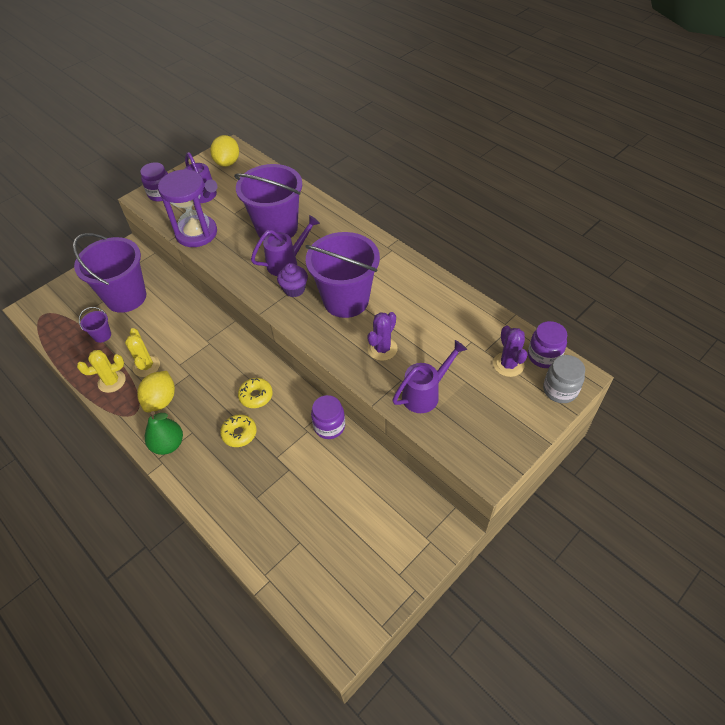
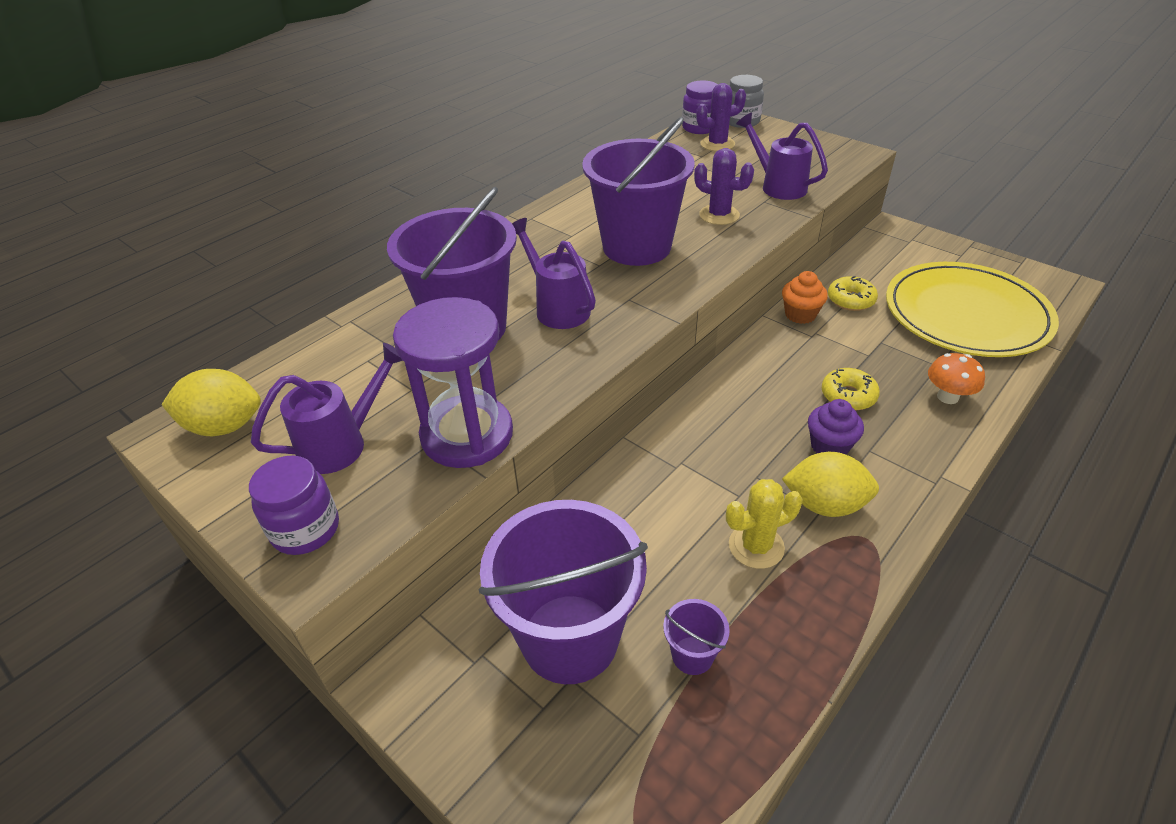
camera: 95 degrees left, 10 degrees down
(112, 381) = (809, 598): yellow cactus -> none
(168, 444) = (905, 475): green pear -> none
(224, 491) = (947, 397): none -> orange mushroom
(256, 396) = (775, 388): yellow donut -> yellow donut (850, 300)
(294, 289) = (620, 293): purple cupcake -> purple cupcake (829, 446)
(311, 541) = (966, 314): none -> yellow plate
(329, 426) = (800, 314): purple jar -> orange cupcake

